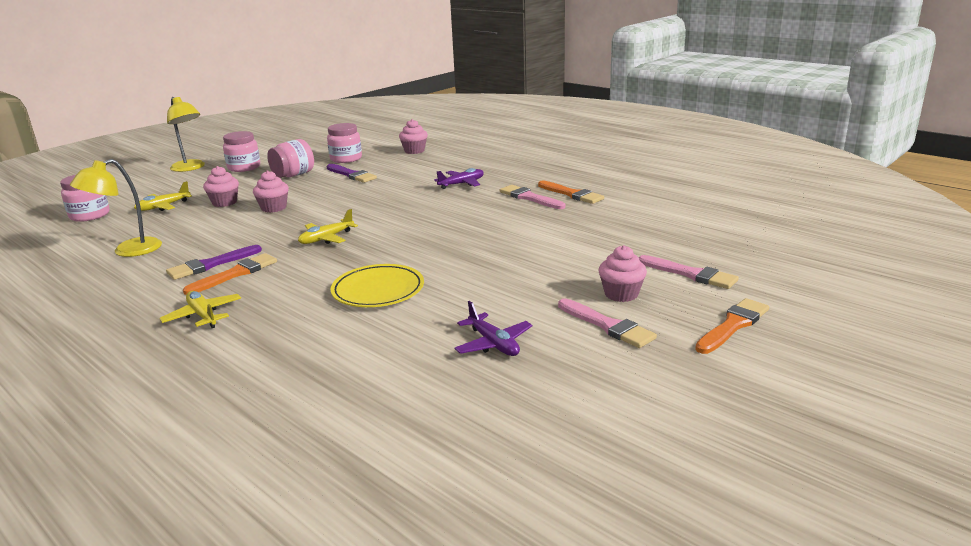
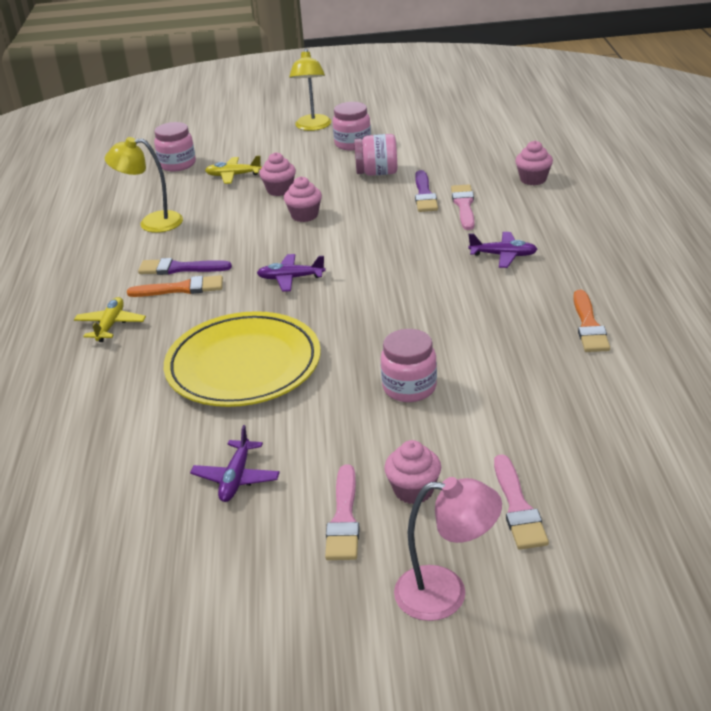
camera: 45 degrees right, 10 degrees up
(326, 238) = (291, 278): yellow plane -> purple plane
(346, 159) = (452, 166): pink jar -> pink jar (409, 387)
(378, 290) = (243, 365): yellow plate -> yellow plate, size x1.62
(529, 198) = (537, 310): pink brush -> pink brush (464, 206)
(733, 325) = (446, 593): orange brush -> pink lamp

